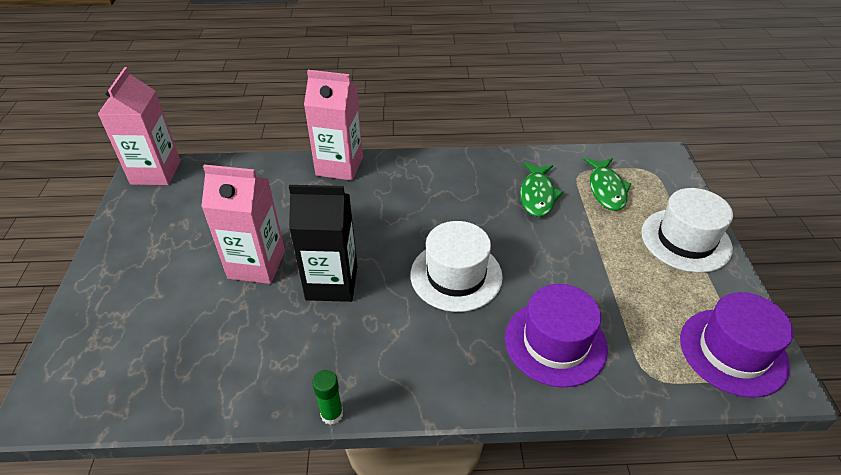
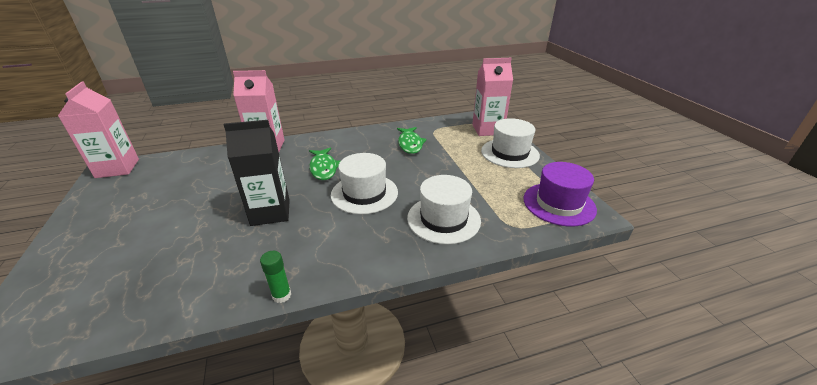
camera: 15 degrees left, 10 degrees down
(256, 264) = (207, 211): pink carton -> pink carton (487, 129)
(555, 342) = (443, 219): purple hat -> white hat
(606, 189) = (453, 135): green fish -> green fish (323, 168)

